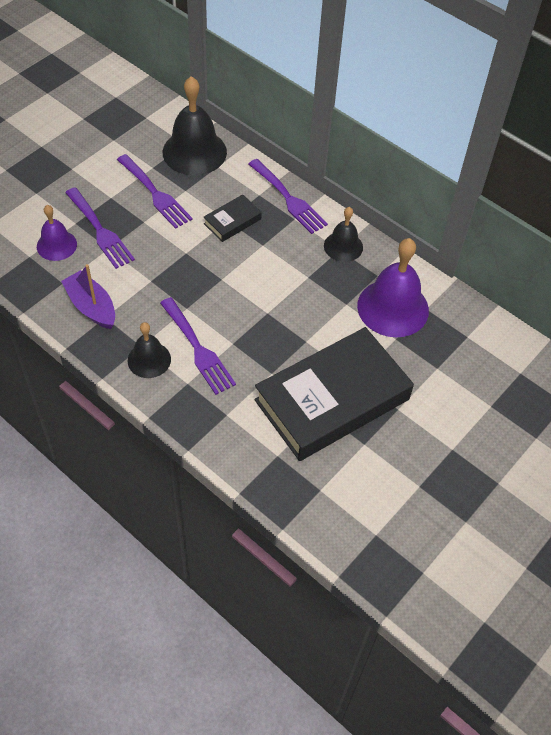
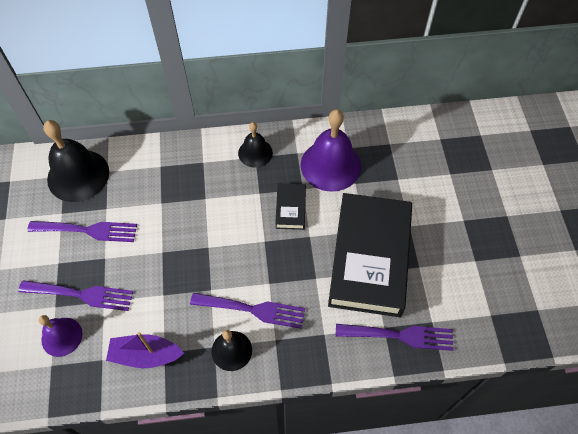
camera: 45 degrees left, 5 degrees up
(232, 221) = (166, 201): black book -> black book (291, 208)
(289, 199) = (183, 152): purple fork -> purple fork (400, 335)

